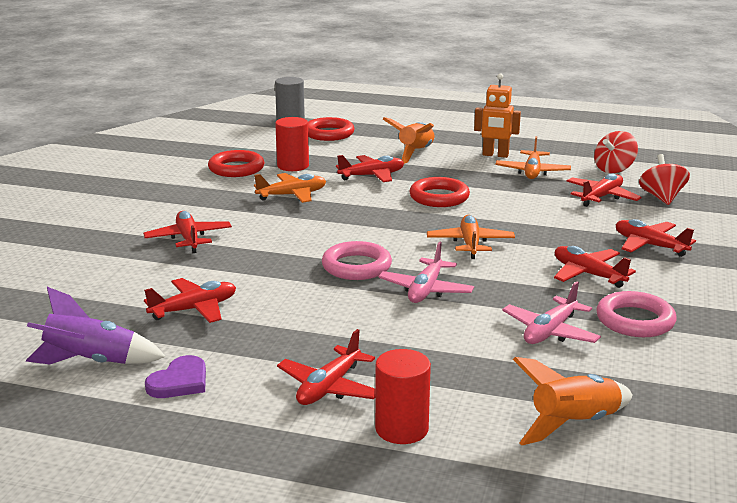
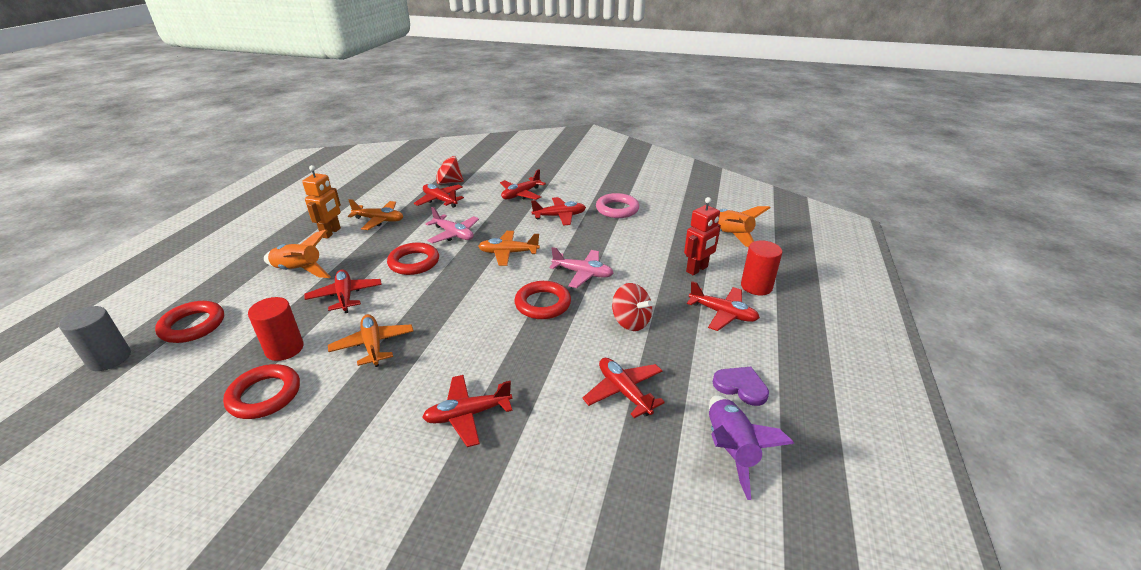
camera: 90 degrees left, 10 degrees up
(356, 266) = (543, 304): pink ring -> red ring
(448, 379) = (697, 269): none -> red robot
(550, 331) = (634, 234): pink plane -> pink plane (454, 234)
(588, 274) = (559, 216): red plane -> red plane turned 150 degrees counterclockwise
(614, 169) = (391, 191): red spinning top -> red spinning top (630, 322)

